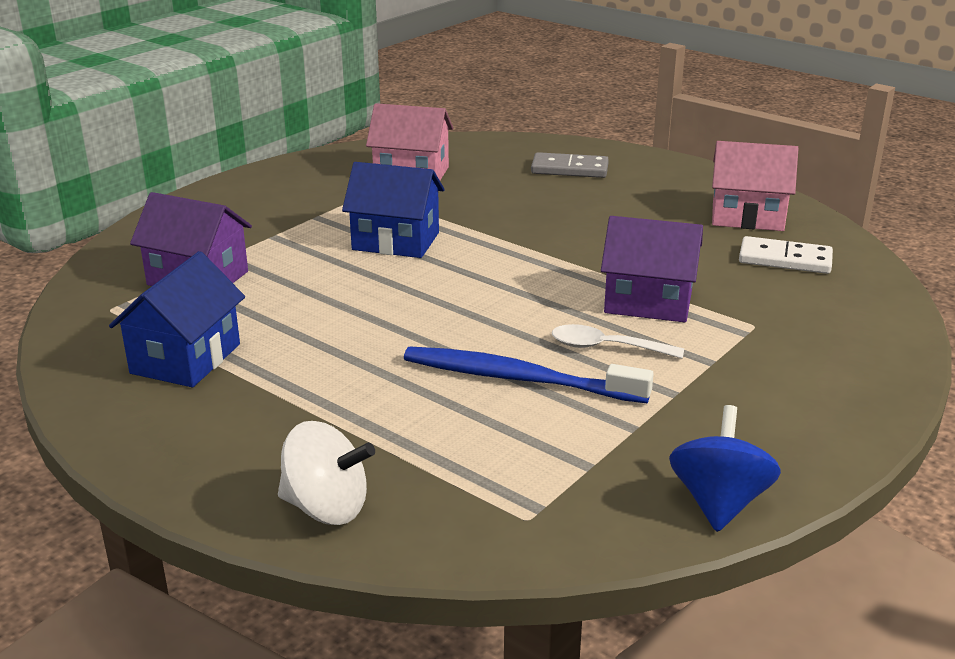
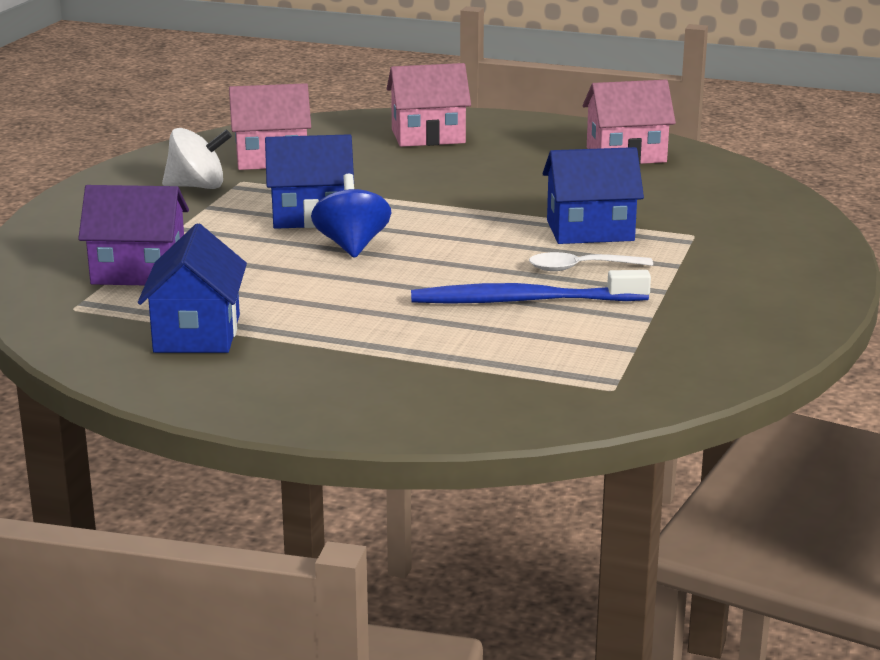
camera: 20 degrees left, 5 degrees down
(326, 507) = (439, 411): white spinning top -> white spinning top (197, 187)
(569, 169) = (428, 136): grey domino -> pink house
(648, 302) = (590, 230): purple house -> blue house
(719, 502) = (754, 353): blue spinning top -> blue spinning top (352, 246)
(785, 260) = (683, 184): white domino -> none

